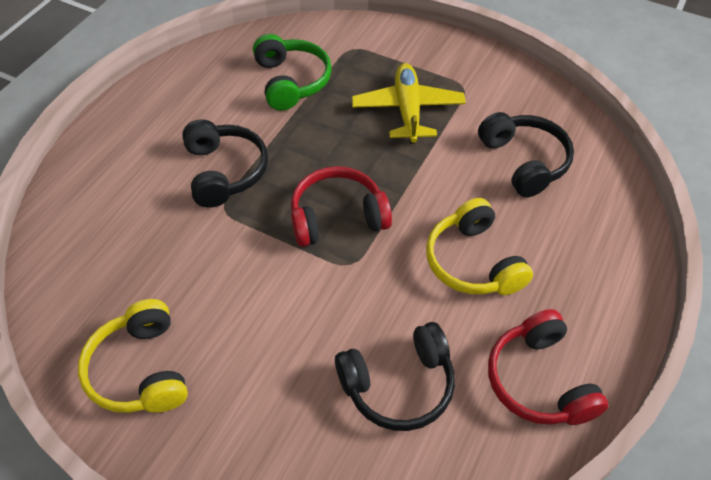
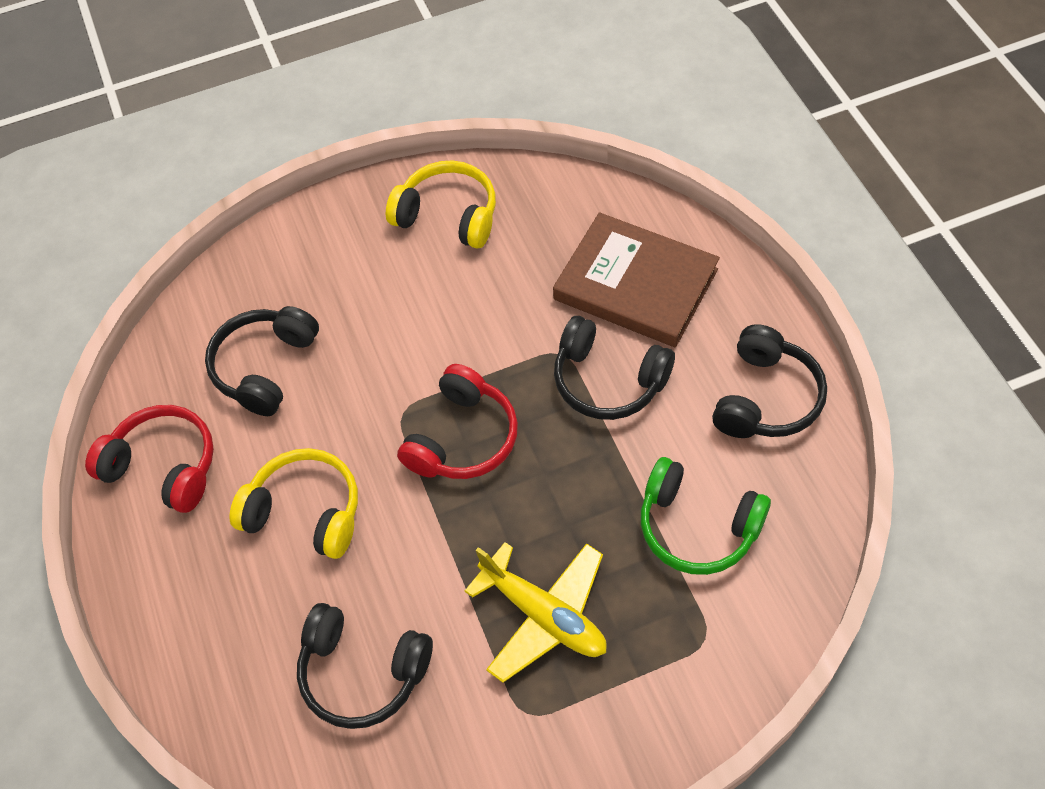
camera: 135 degrees right, 5 degrees up
(128, 203) = (635, 284): none -> brown book
(175, 96) = (766, 398): none -> black headphones

